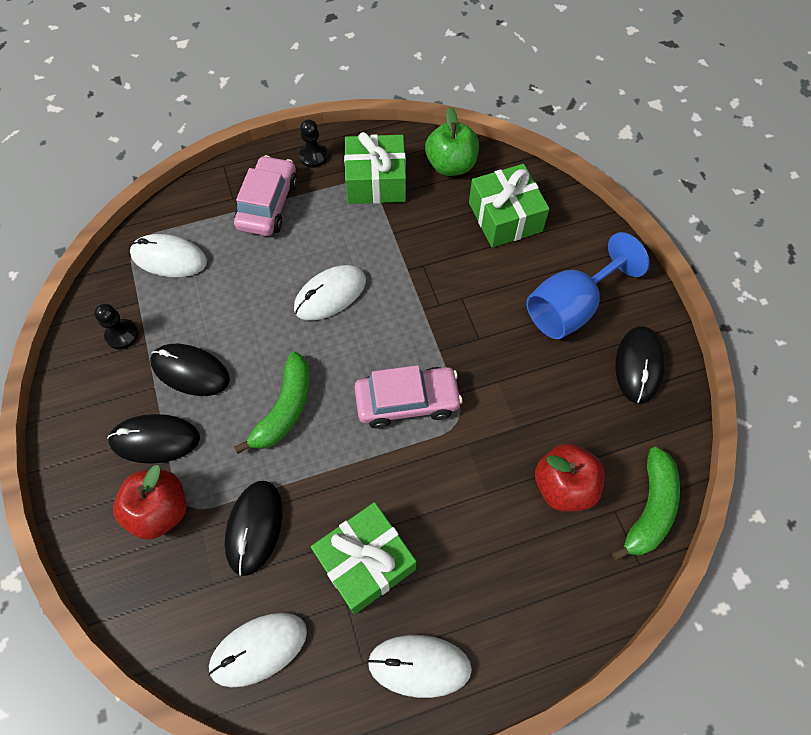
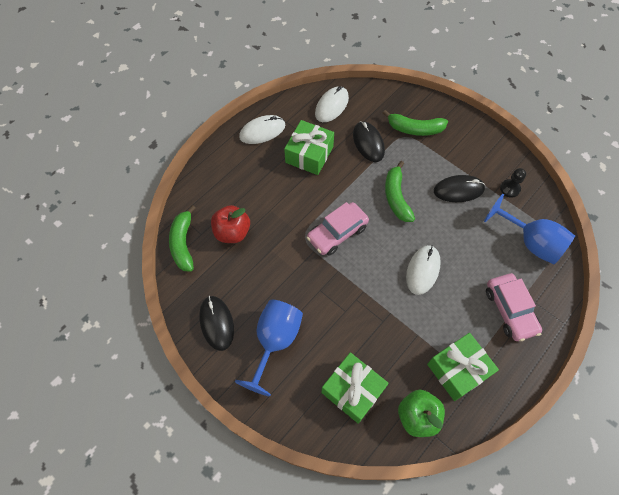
camera: 150 degrees right, 0 degrees up
(155, 440) = (444, 153): black mouse -> none
(160, 510) = (415, 129): red apple -> green banana
(169, 258) = (530, 242): white mouse -> blue goblet
(313, 156) = (515, 366): black pawn -> none

